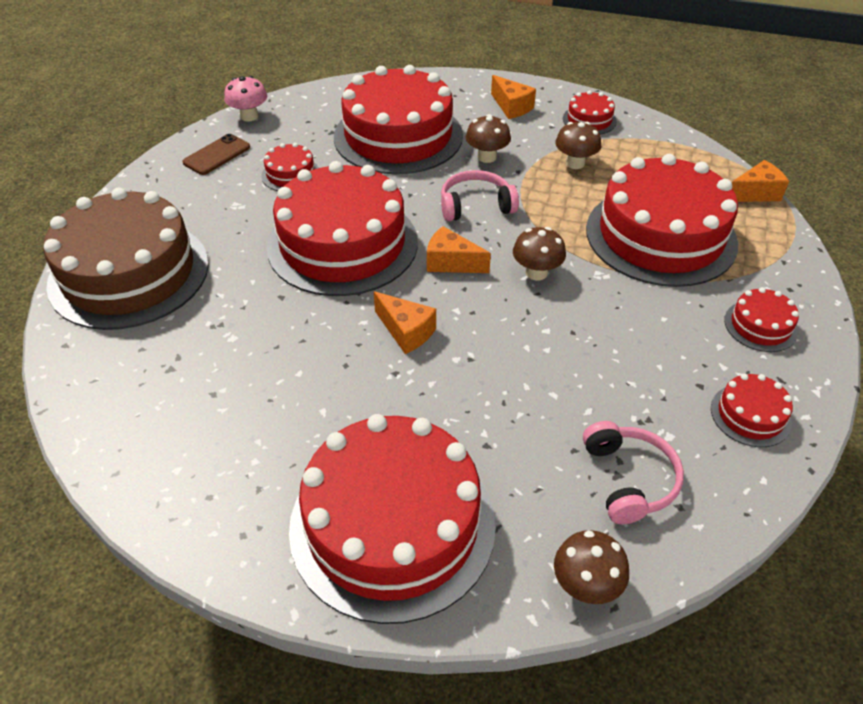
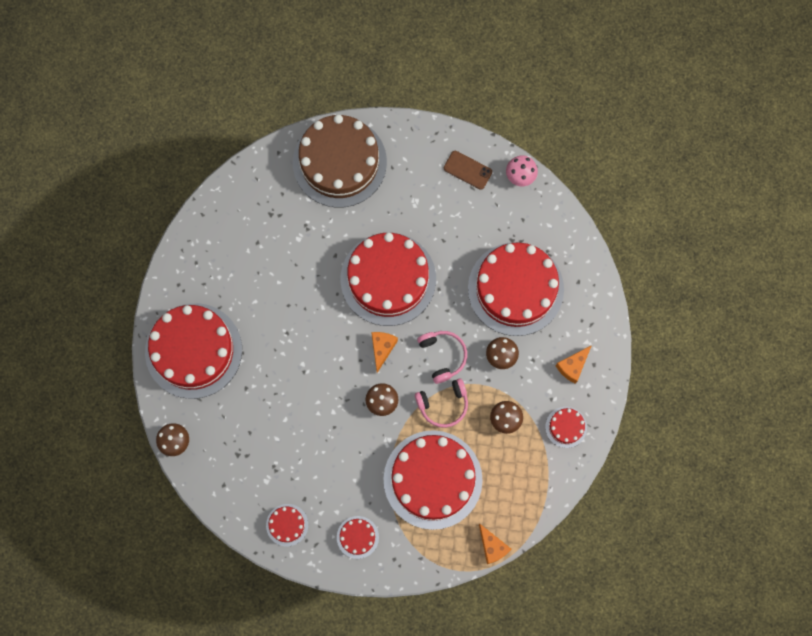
camera: 80 degrees right, 30 degrees up
(290, 174) = (454, 226): red cake -> none
(406, 331) = (318, 333): orange cheese -> none
(629, 479) = (235, 460): pink headphones -> pink headphones (443, 404)

